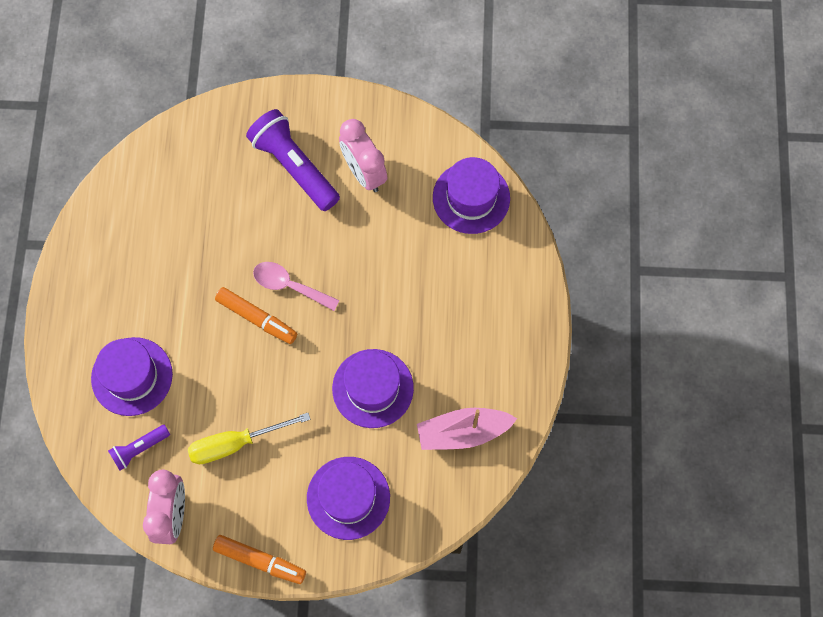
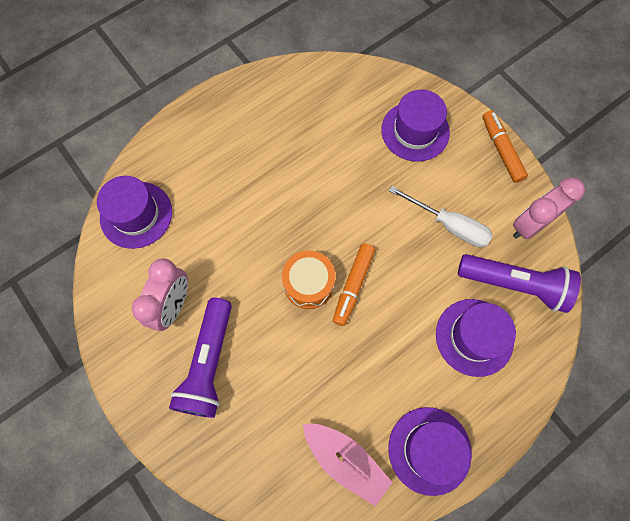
camera: 130 degrees left, 0 degrees up
(139, 448) = (514, 284): purple flashlight -> purple flashlight, size x1.93
(235, 443) = (449, 225): yellow screwdriver -> white screwdriver
(257, 318) = (353, 286): orange marker -> orange marker turned 150 degrees counterclockwise
(289, 285) = (309, 284): pink spoon -> orange drum
(372, 388) = (333, 171): purple hat -> purple hat (429, 450)
(463, 432) = (313, 99): pink boat -> pink boat (345, 460)

